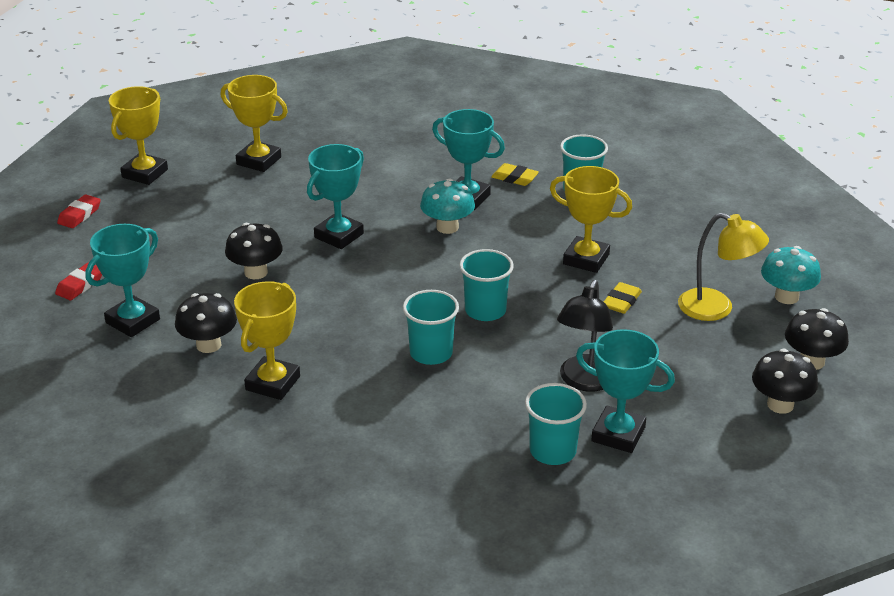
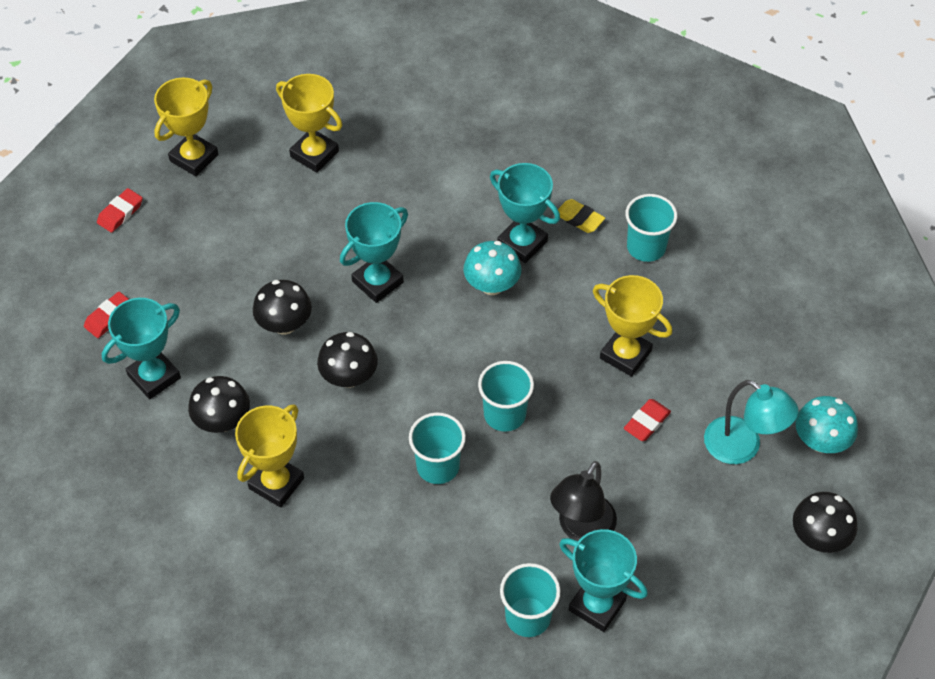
camera: 10 degrees right, 20 degrees up
(621, 301) = (647, 422): yellow eraser -> red eraser
(716, 309) = (742, 447): yellow lamp -> turquoise lamp
(780, 405) = (769, 591): black mushroom -> black mushroom (349, 377)

